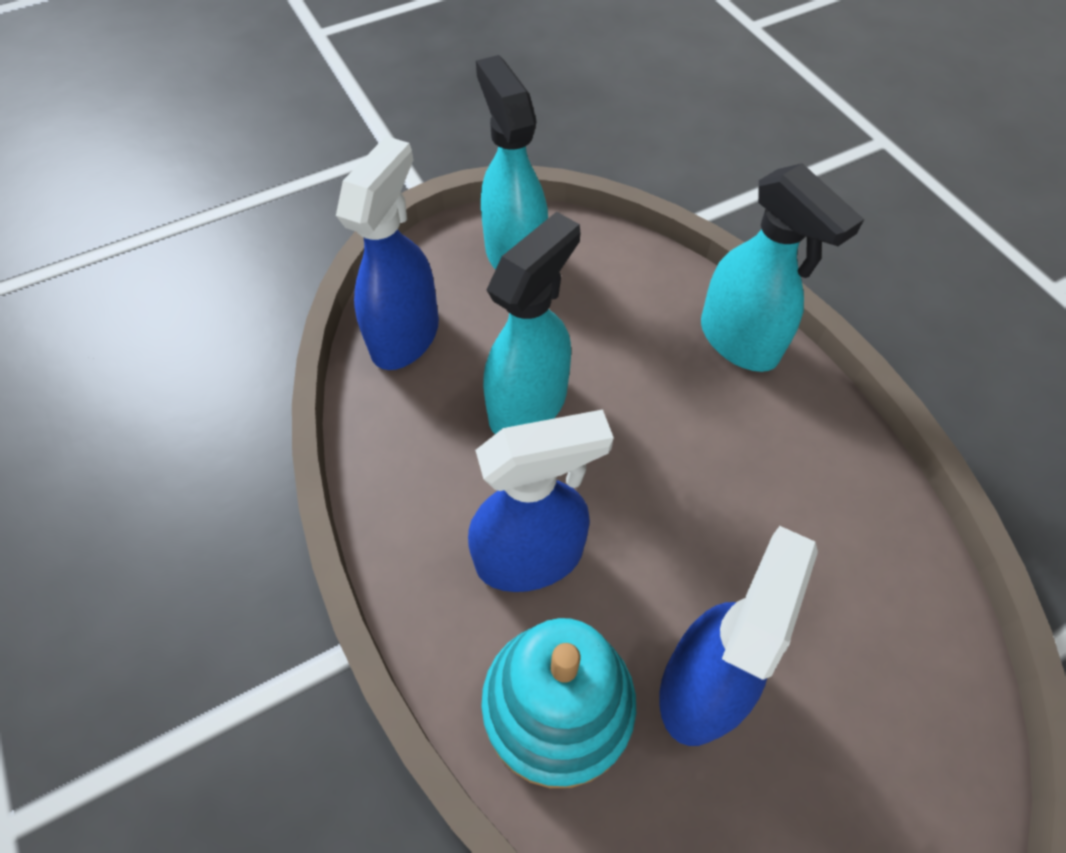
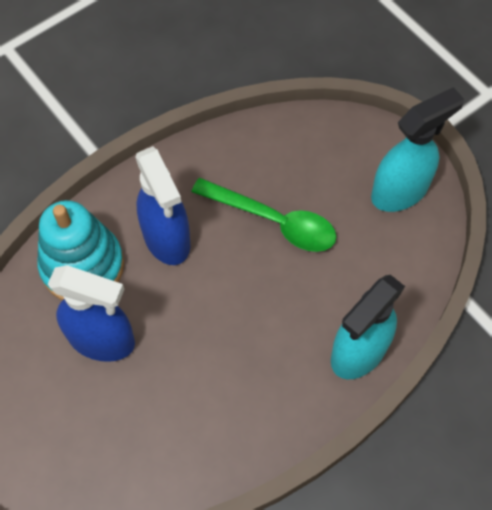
camera: 80 degrees right, 5 degrees up
(406, 336) = (311, 139): blue spray bottle -> none
(529, 404) = (273, 221): turquoise spray bottle -> green spoon

